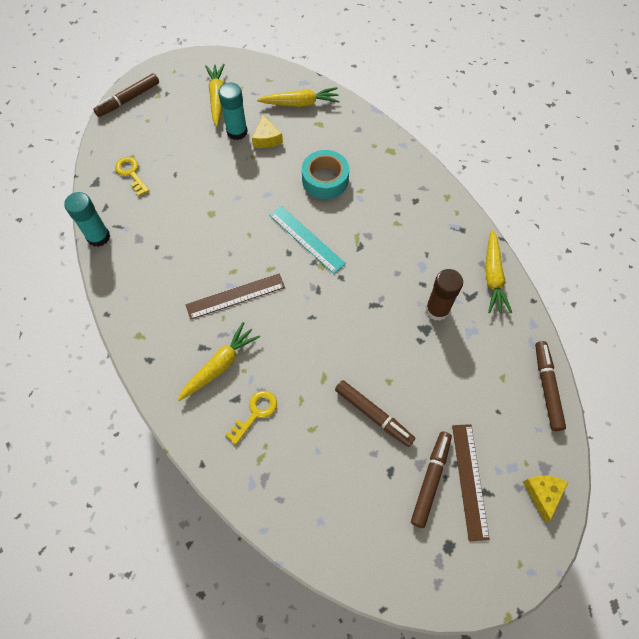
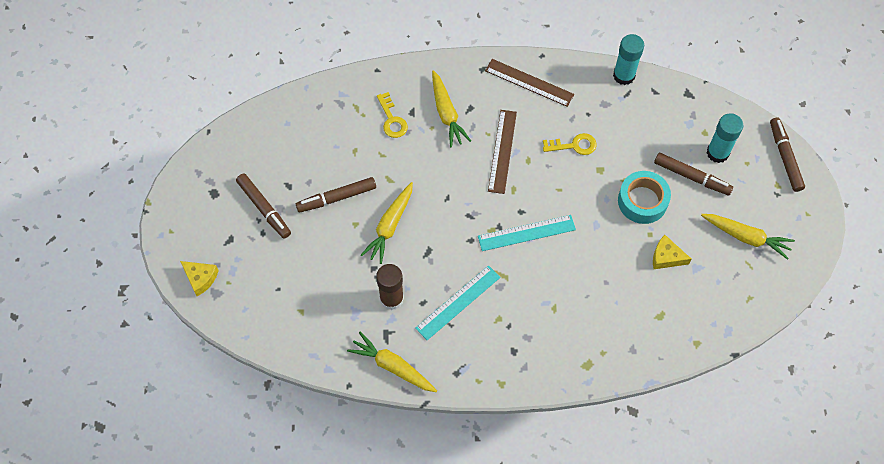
camera: 120 degrees right, 0 degrees up
(131, 173) = (683, 125): yellow key -> yellow key (574, 145)
(237, 132) = (689, 234): turquoise glue stick -> turquoise glue stick (717, 153)
(300, 103) = (698, 312): yellow carrot -> yellow carrot (390, 226)
(325, 180) = (585, 283): turquoise tape -> turquoise tape (642, 201)
(404, 258) = (458, 302): none -> turquoise ruler
(470, 480) = (245, 234): brown ruler -> brown ruler (529, 82)
(547, 387) = (270, 339): brown marker -> brown marker (691, 177)

